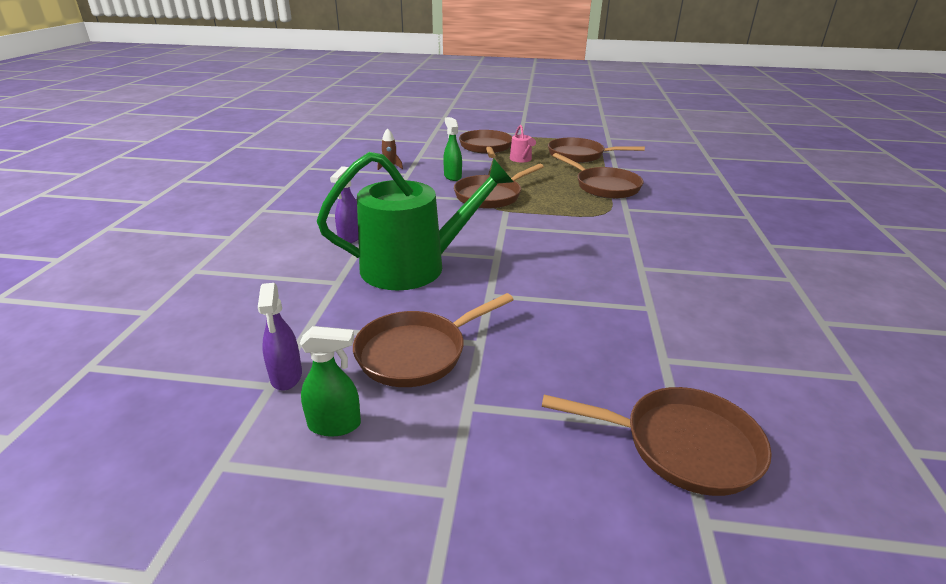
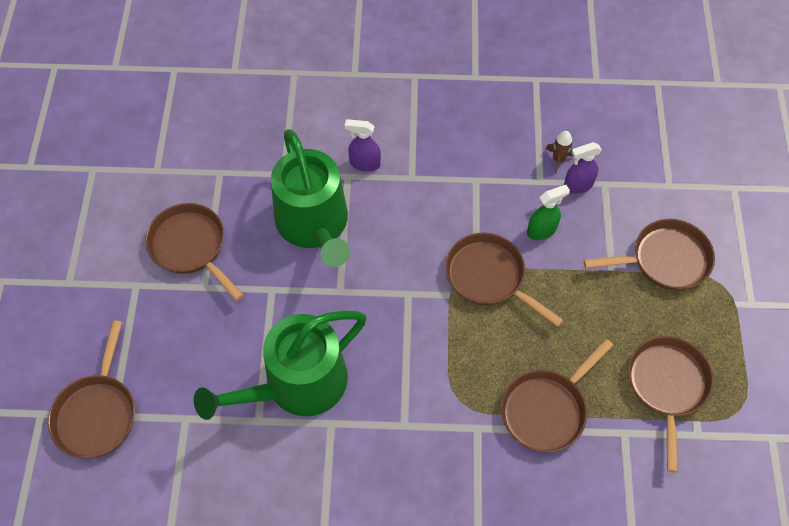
camera: 85 degrees right, 30 degrees up
(286, 376) = (165, 176): purple spray bottle -> purple spray bottle (578, 185)
(335, 425) = (120, 214): green spray bottle -> none
(521, 159) = (626, 307): pink watering can -> none
(603, 283) = (297, 384): none -> green watering can

